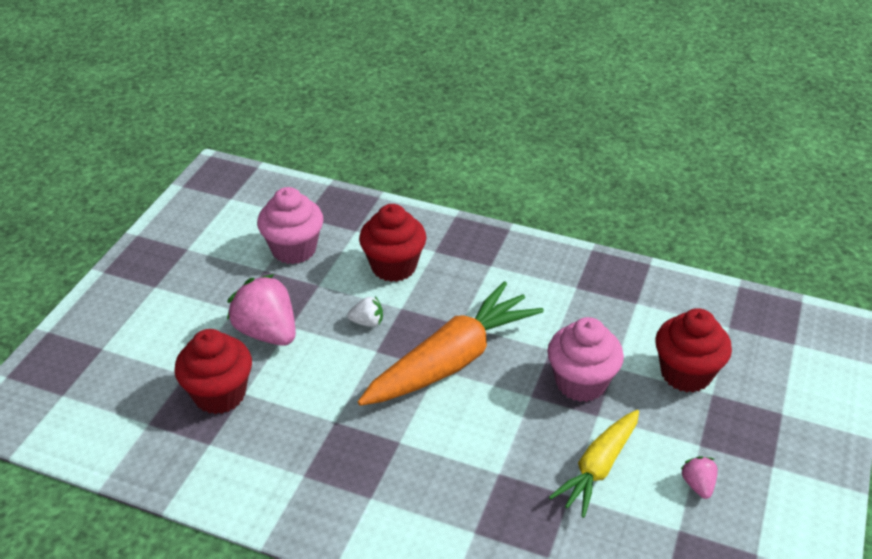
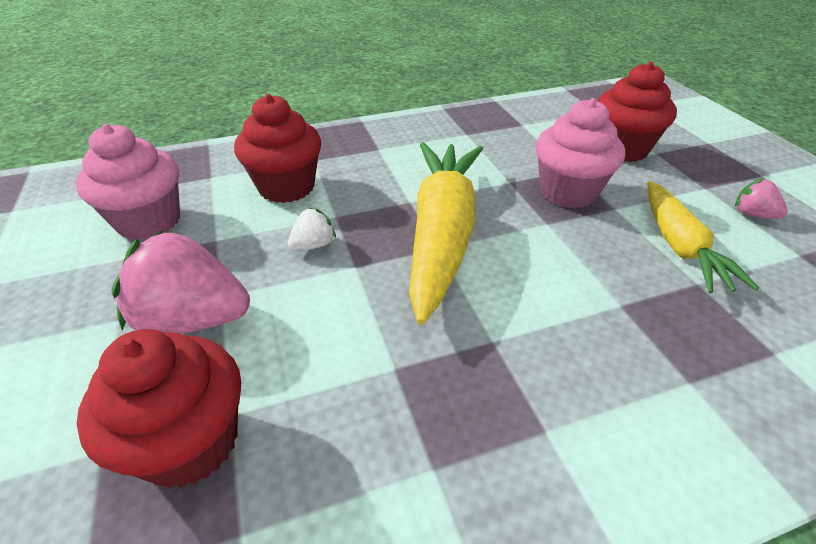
camera: 40 degrees left, 0 degrees up
(451, 360) = (442, 233): orange carrot -> yellow carrot

